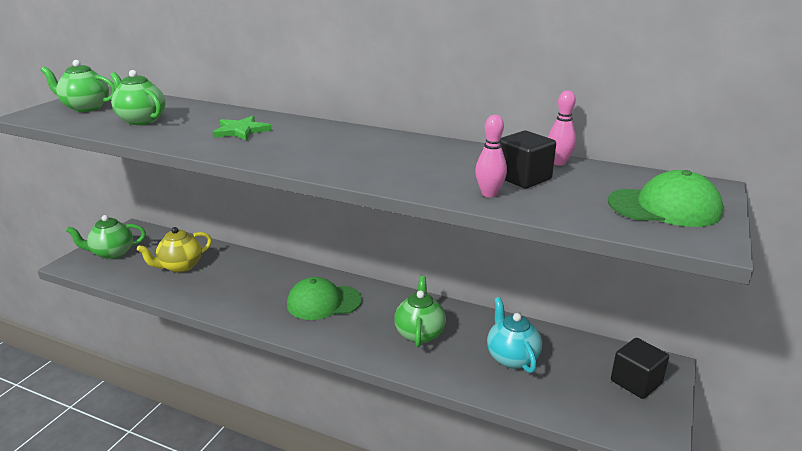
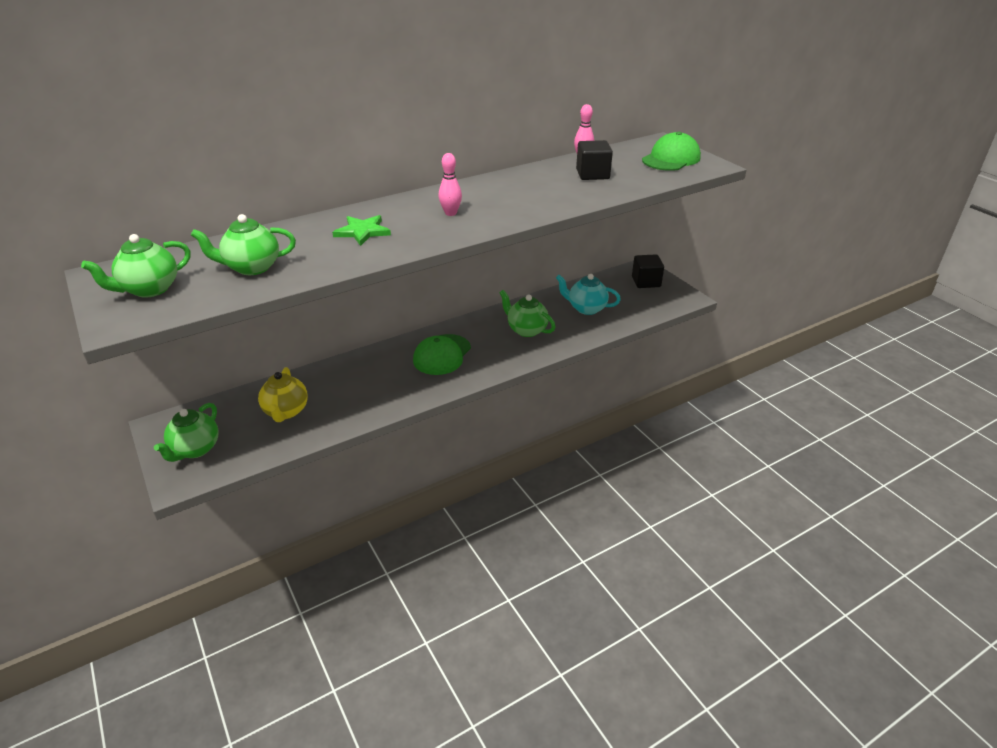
camera: 55 degrees left, 10 degrees up
(489, 194) = (603, 190): pink bowling pin -> pink bowling pin (451, 213)

